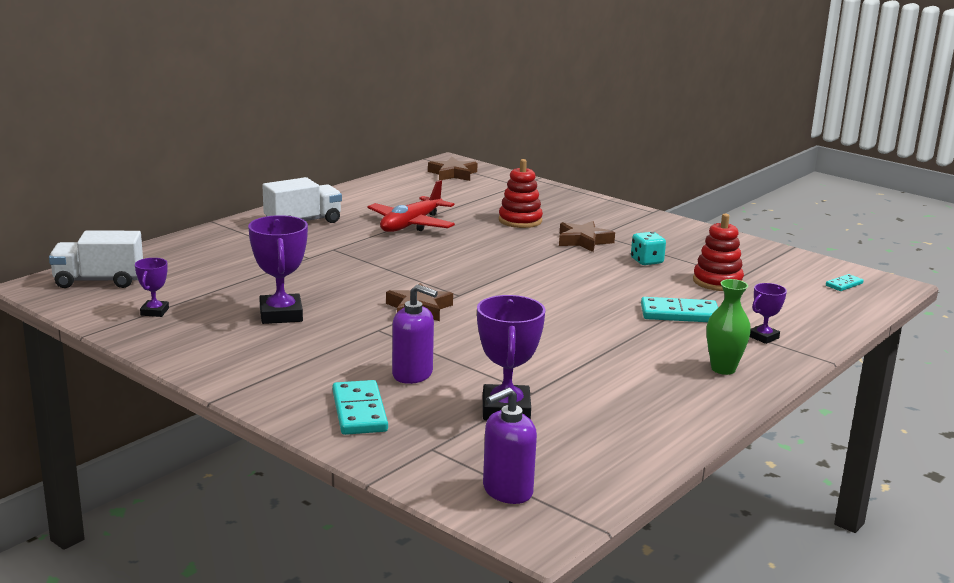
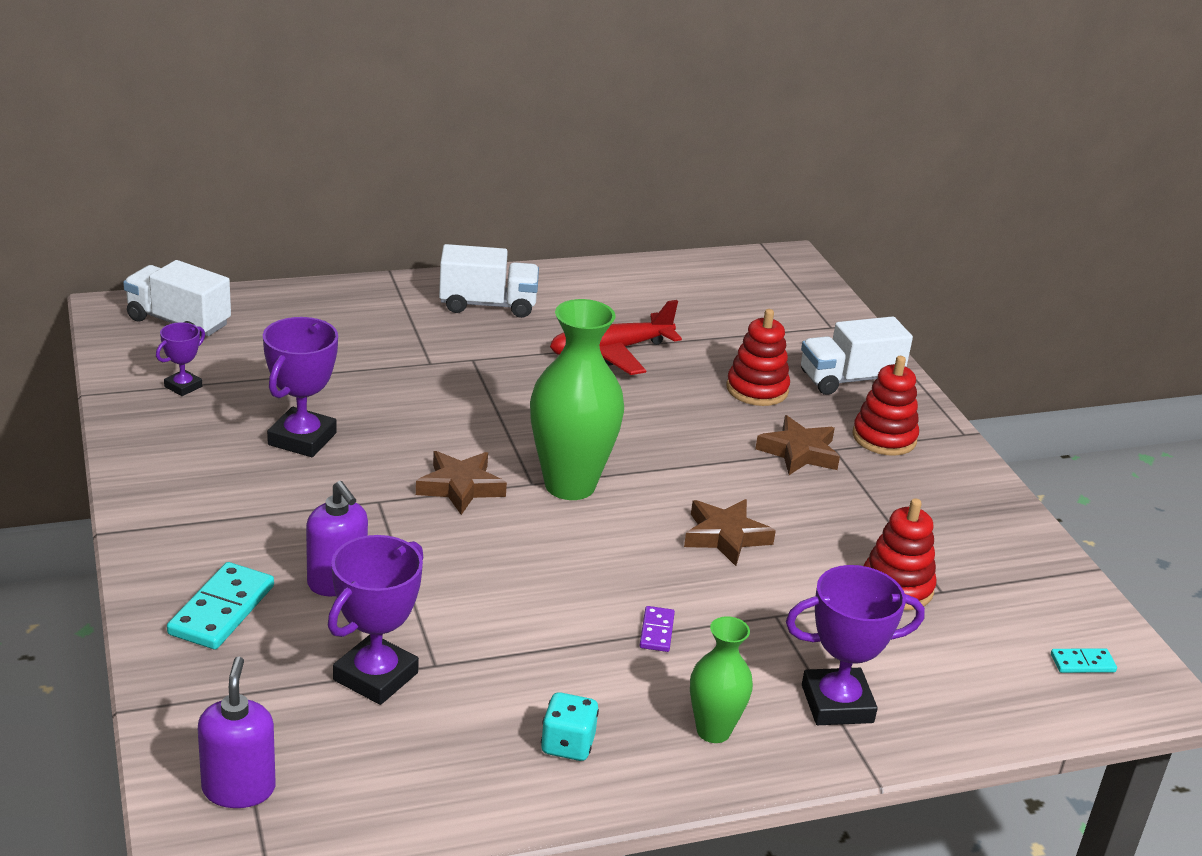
camera: 30 degrees right, 10 degrees up
(453, 174) = (766, 281): brown star -> brown star (725, 536)
(482, 289) = (570, 485): none -> green vase
(507, 491) = (239, 788): purple soap dispenser -> purple soap dispenser turned 90 degrees clockwise
(562, 204) = (849, 380): none -> white truck
(617, 223) = (884, 438): none -> red stacking toy
(629, 337) = (657, 631): none -> purple domino
(646, 261) = (842, 517): turquoise dice -> turquoise dice (567, 745)
(679, 314) = (772, 620): turquoise domino -> none
(763, 337) = (837, 704): purple trophy -> purple trophy, size x1.83

